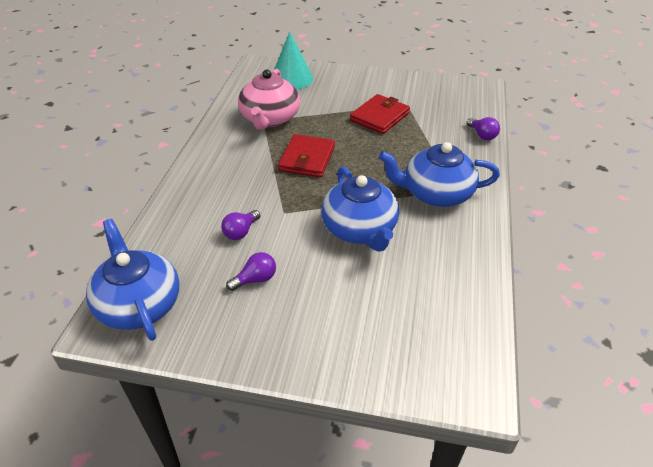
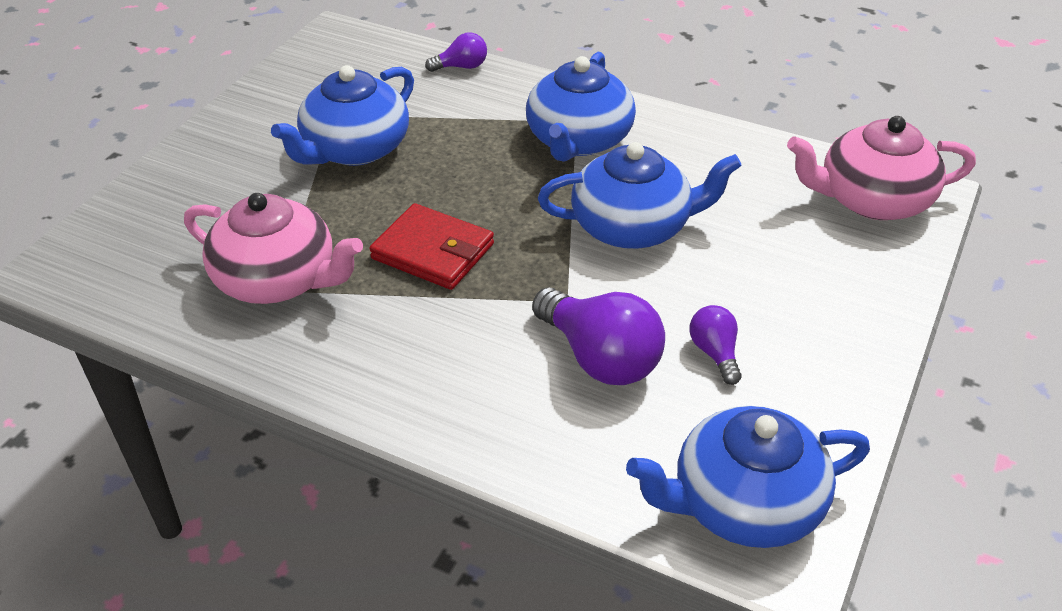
camera: 75 degrees left, 0 degrees up
(241, 232) = (600, 358): purple light bulb -> purple light bulb, size x1.89
(291, 79) = (150, 229): turquoise cone -> none
(379, 117) = (354, 149): red wallet -> blue teapot
(449, 354) = (872, 200): none -> pink teapot

